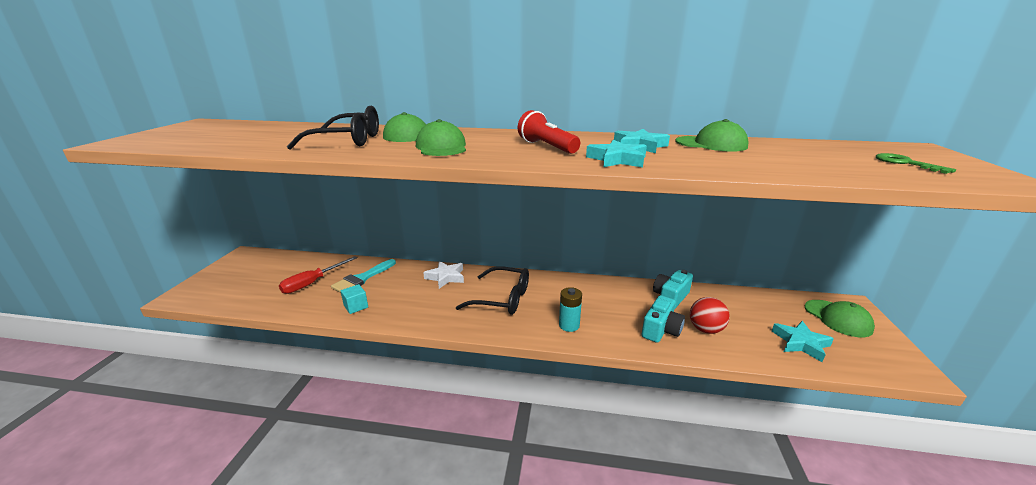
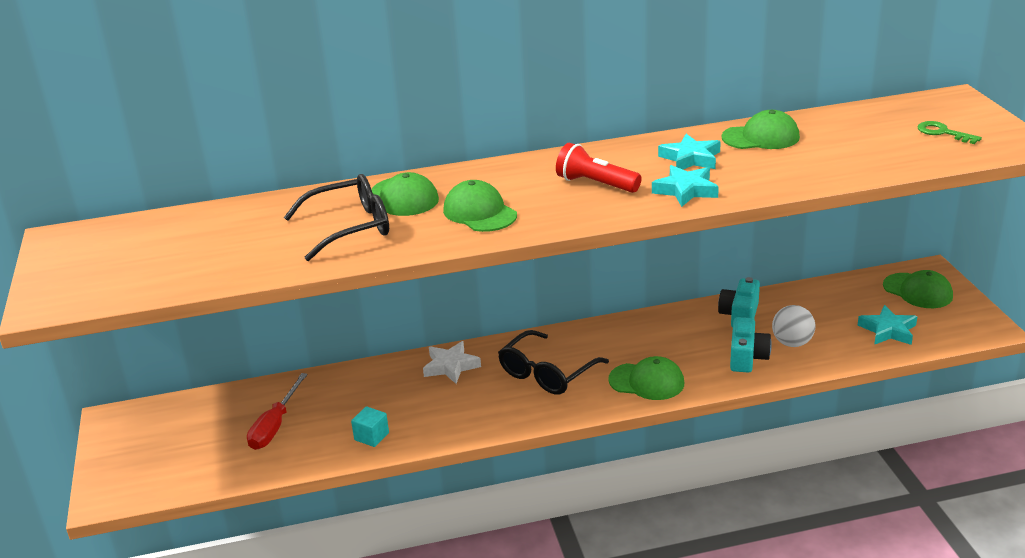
camera: 20 degrees left, 5 degrees up
(362, 278) = (338, 400): turquoise brush -> none
(502, 299) = (547, 373): black glasses -> black glasses turned 135 degrees clockwise
(569, 325) = (647, 381): turquoise battery -> green cap
(705, 329) = (792, 343): red ball -> white ball

